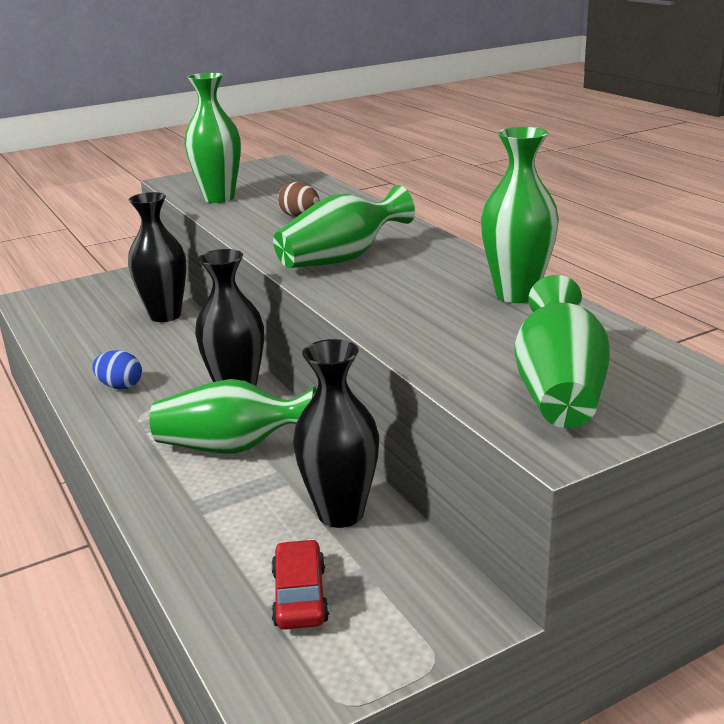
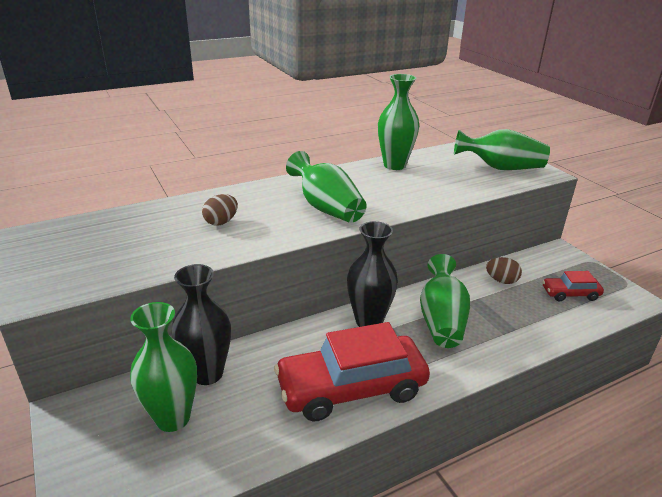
camera: 90 degrees left, 5 degrees up
(120, 386) = (351, 388): blue egg -> red car
(219, 198) = (135, 262): green vase -> green vase (173, 418)
(340, 513) = (501, 281): black vase -> brown egg

